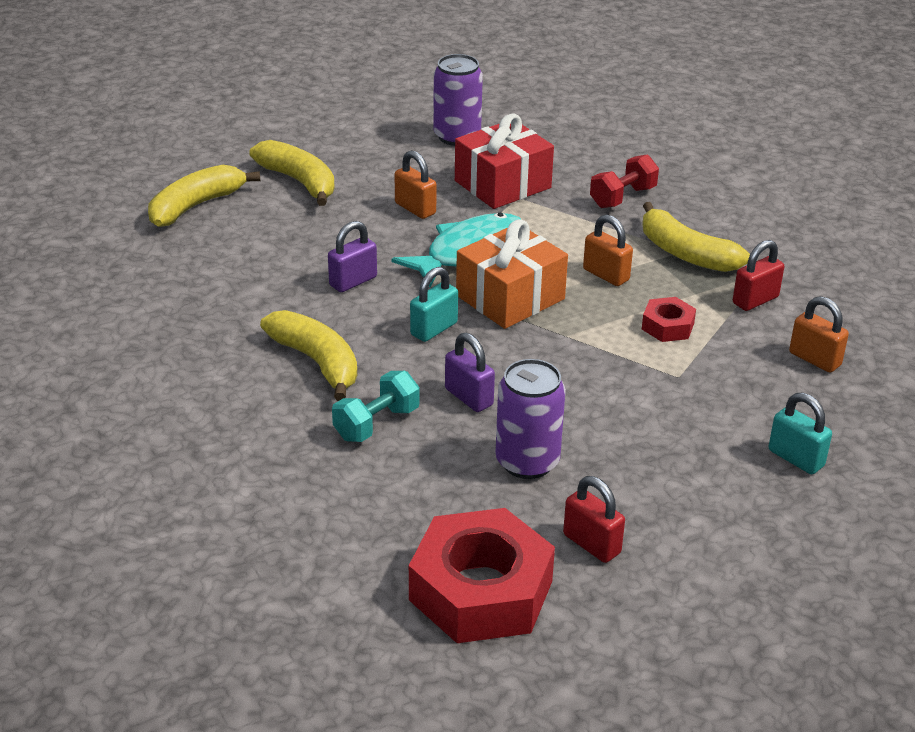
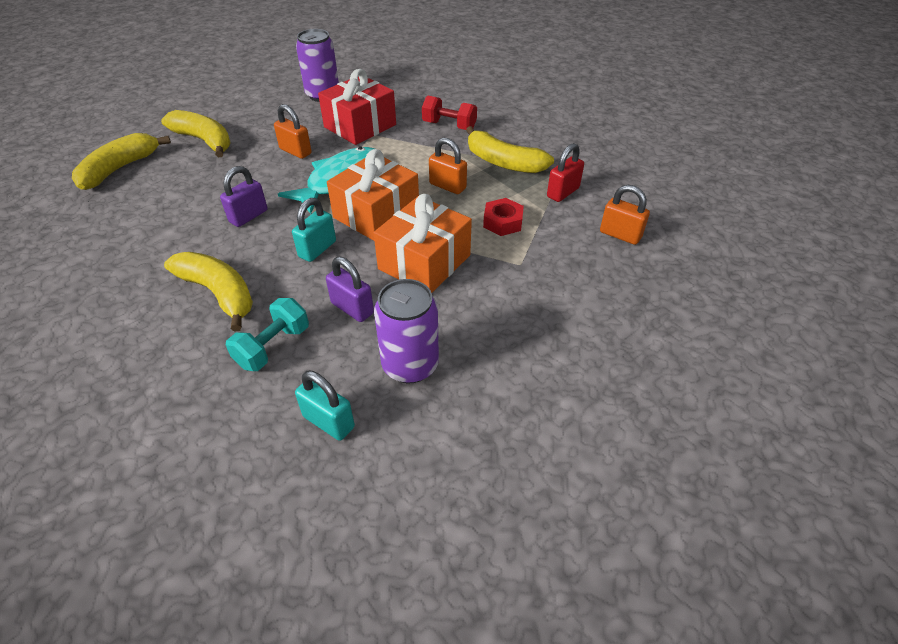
camera: 10 degrees left, 10 degrees up
(481, 590) = (385, 520): red nut -> none
(561, 359) = (424, 262): none -> orange gift
(591, 544) = (480, 445): red padlock -> none
(622, 197) = (449, 126): red dumbbell -> red dumbbell turned 75 degrees clockwise
(796, 458) = (632, 326): turquoise padlock -> turquoise padlock (328, 422)

